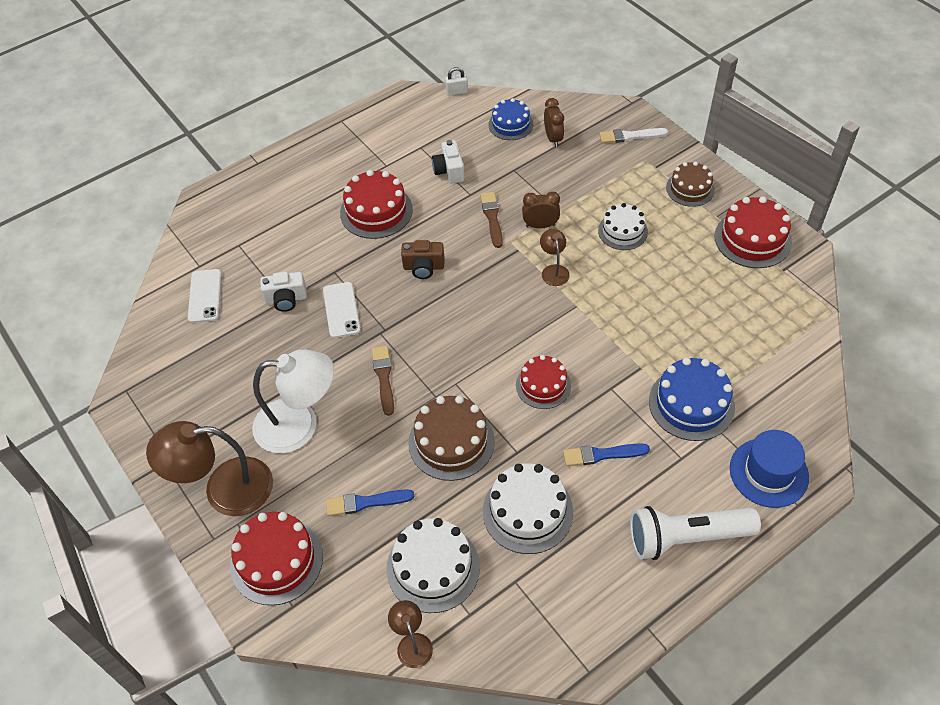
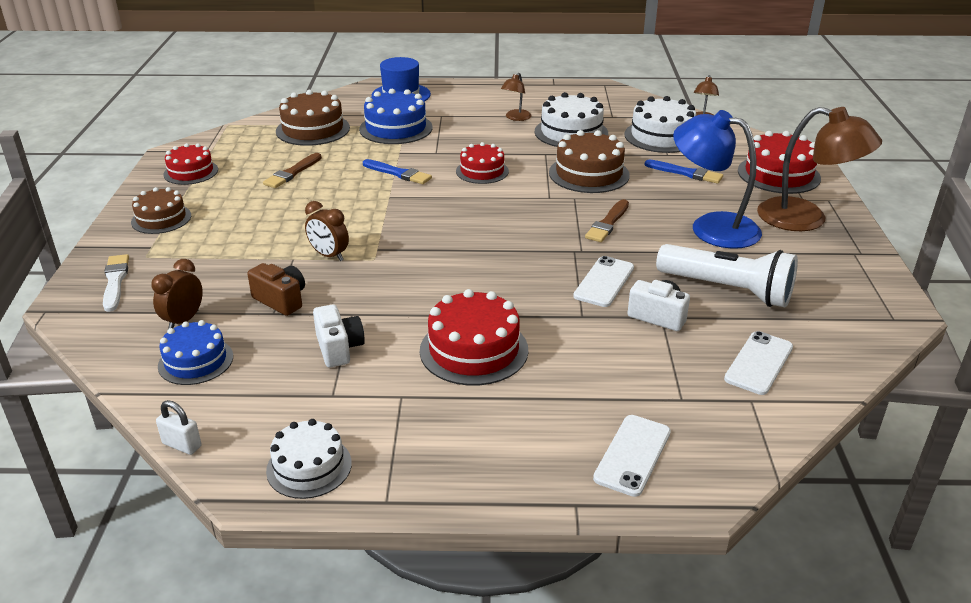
camera: 145 degrees left, 20 degrees down
(246, 199) = (632, 455): none -> white phone
(299, 425) = (711, 227): white lamp -> blue lamp
(423, 267) = (483, 277): brown camera -> brown camera (281, 300)
(449, 171) = (339, 348): white camera -> white camera turned 45 degrees counterclockwise
(492, 218) = (362, 283): brown brush -> brown brush (292, 173)
(554, 270) = (370, 222): brown lamp -> brown lamp (516, 118)
(602, 454) = (488, 133): blue brush -> blue brush (398, 173)
(622, 231) = (270, 219): white cake -> white cake (309, 467)
(630, 136) = (115, 281): white brush -> white brush turned 135 degrees counterclockwise
(686, 537) = (487, 95): white flashlight -> white flashlight (727, 290)
(752, 239) = (191, 172): red cake -> red cake, size x0.66
(755, 352) = (313, 129): none -> brown cake

